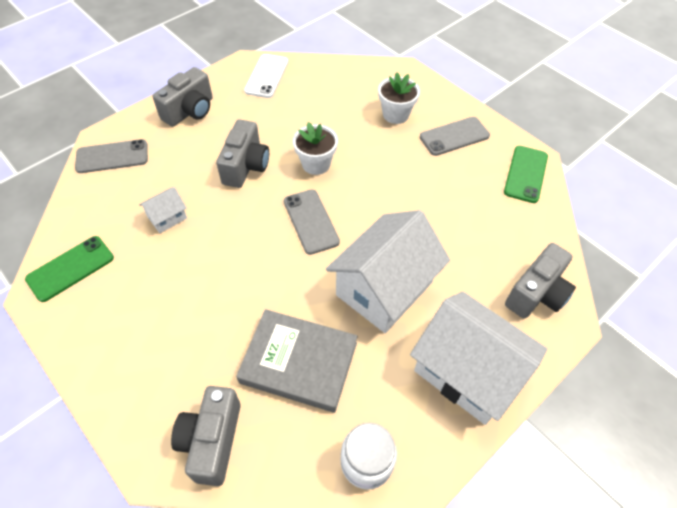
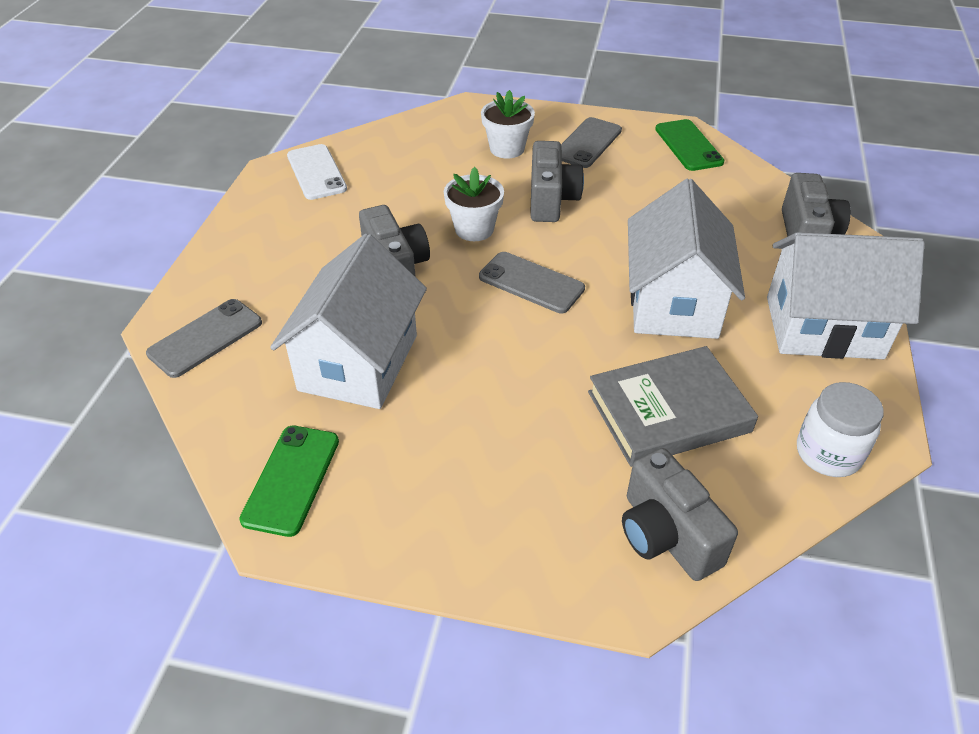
camera: 35 degrees left, 10 degrees down
(167, 217) = (358, 362): white house -> white house, size x2.29
(190, 111) = (258, 246): grey camera -> grey camera (551, 200)

